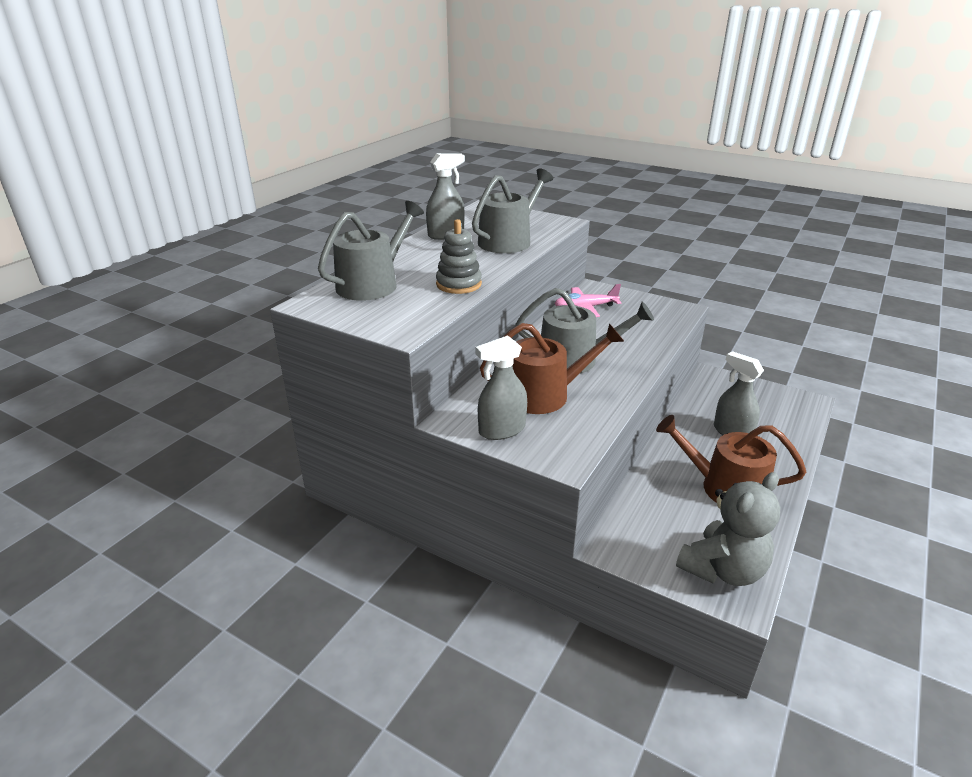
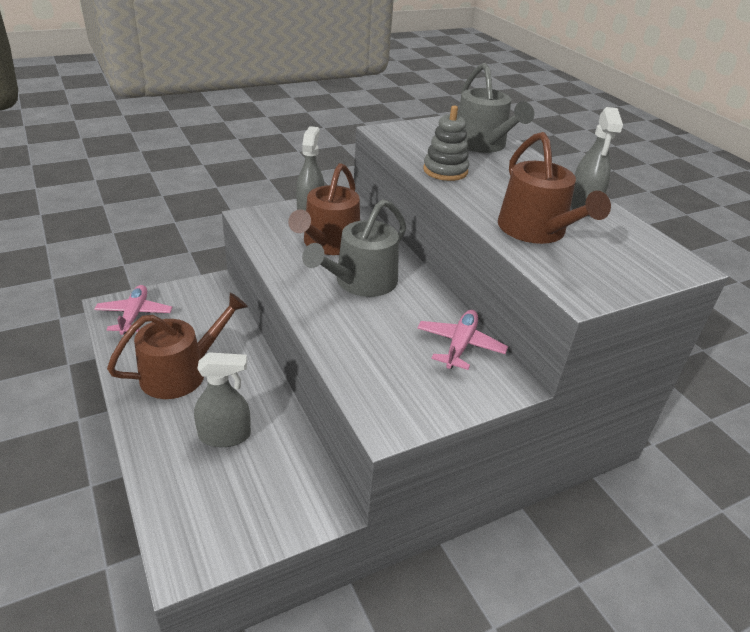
camera: 120 degrees right, 5 degrees up
(508, 241) = (536, 230): grey watering can -> brown watering can
(722, 569) = (134, 315): grey teddy bear -> pink plane

